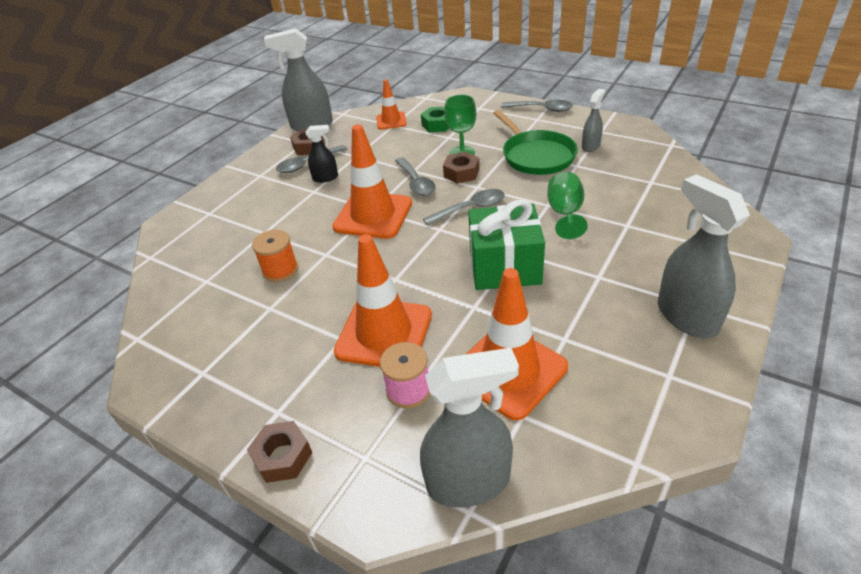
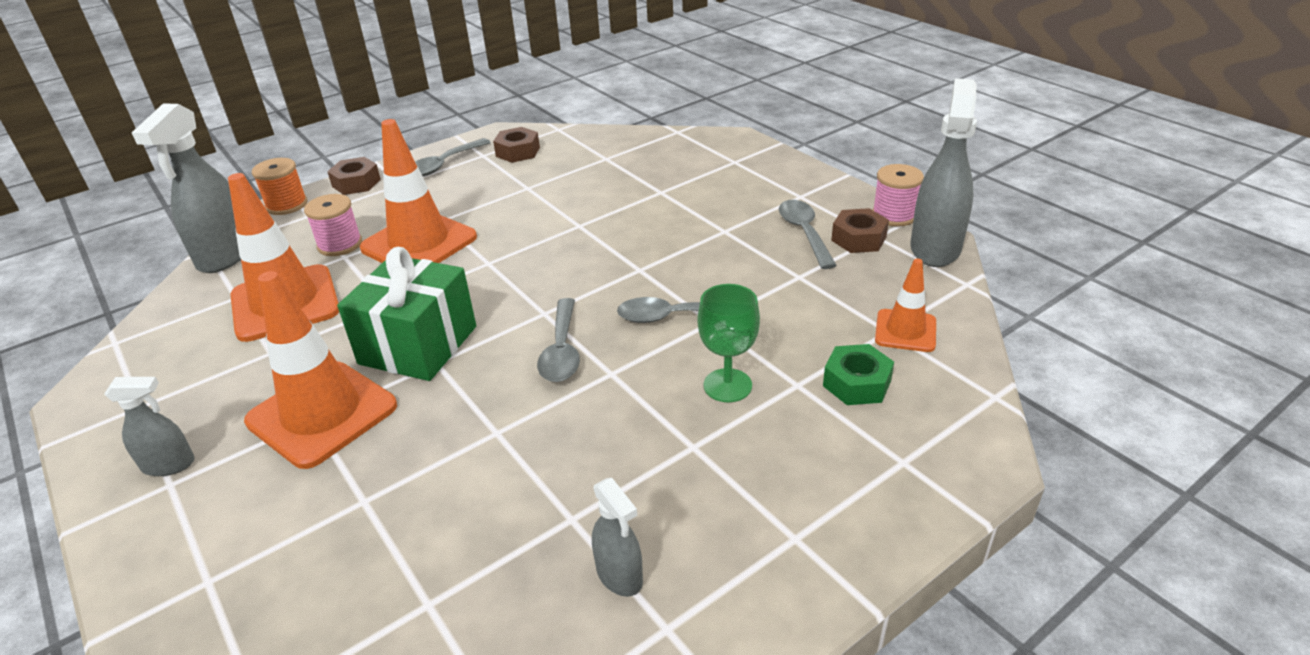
camera: 110 degrees right, 5 degrees down
(278, 141) = (894, 215): none -> pink spool
(280, 270) = (580, 197): orange spool -> orange spool (286, 205)
(325, 178) = (752, 243): black spray bottle -> none
(373, 215) = (625, 267): orange traffic cone -> orange traffic cone (322, 414)
(461, 173) = (663, 367): brown nut -> brown nut (518, 152)
(536, 156) = (646, 475): green pan -> none
(542, 109) = (840, 566): grey spoon -> grey spoon (444, 164)
(565, 214) = (457, 442): green goblet -> none
(686, 316) = (169, 465): grey spray bottle -> grey spray bottle, size x0.53

